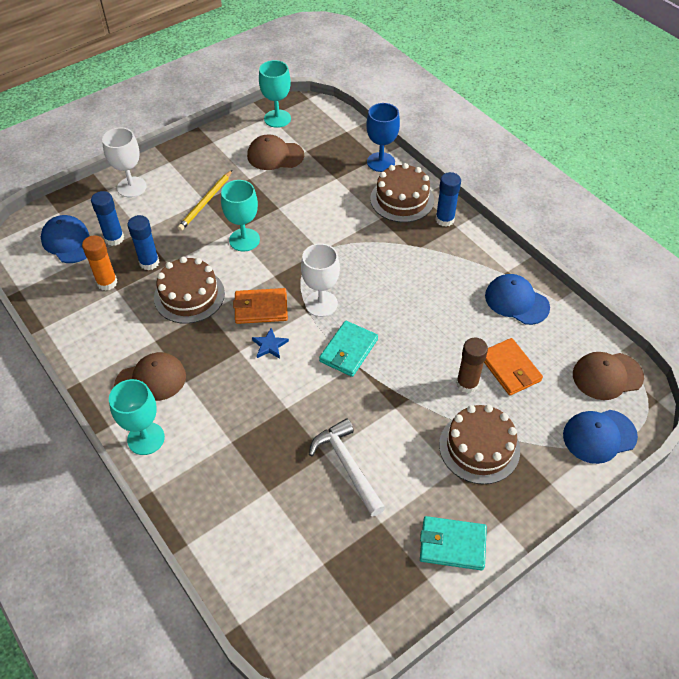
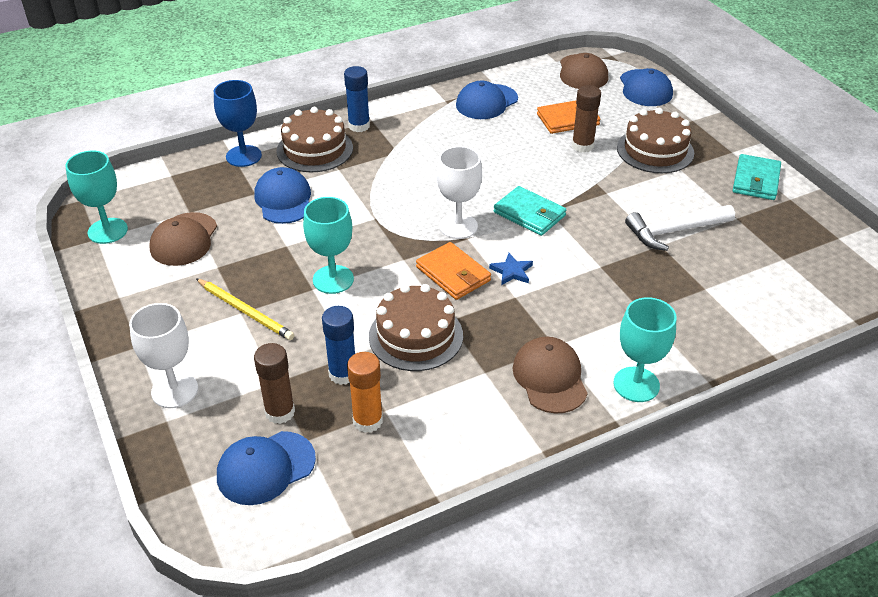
camera: 80 degrees left, 10 degrees down
(114, 238) = (280, 412): blue glue stick -> brown glue stick
(261, 308) = (453, 274): orange wallet -> orange wallet turned 45 degrees counterclockwise
(331, 195) = (284, 200): none -> blue cap

